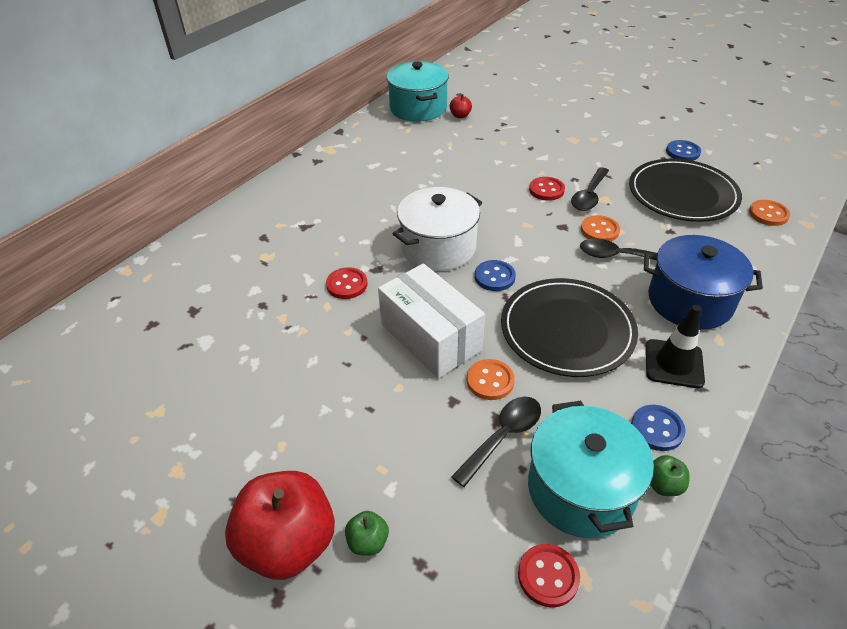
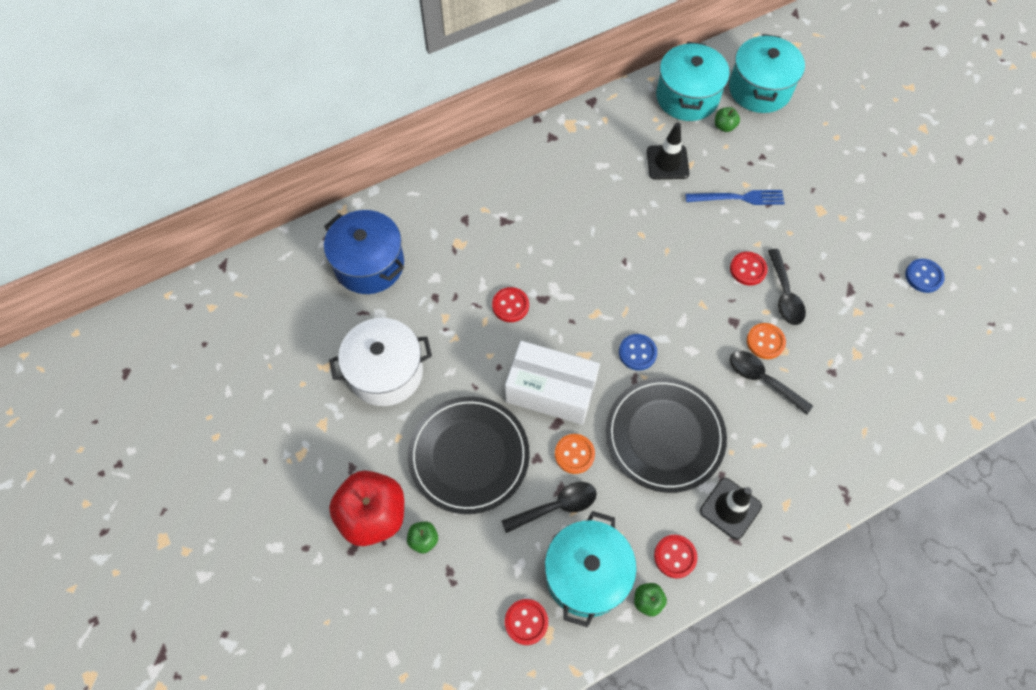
camera: 25 degrees right, 20 degrees up
(429, 148) = (667, 162): none -> black traffic cone
(430, 337) = (551, 391): white box -> white box turned 60 degrees counterclockwise
(438, 247) = (607, 297): white pot -> white pot (386, 372)
(460, 116) = (724, 126): red apple -> green apple
(471, 90) = (759, 89): none -> turquoise pot
(504, 151) = (738, 198): none -> blue fork
(589, 196) = (784, 294): black spoon -> black spoon turned 60 degrees counterclockwise
(657, 429) = (675, 556): blue button -> red button
(682, 194) = (879, 332): black plate -> black plate (469, 456)
(690, 301) = (790, 456): blue pot -> blue pot (369, 264)
(768, 214) = (945, 395): orange button -> none

